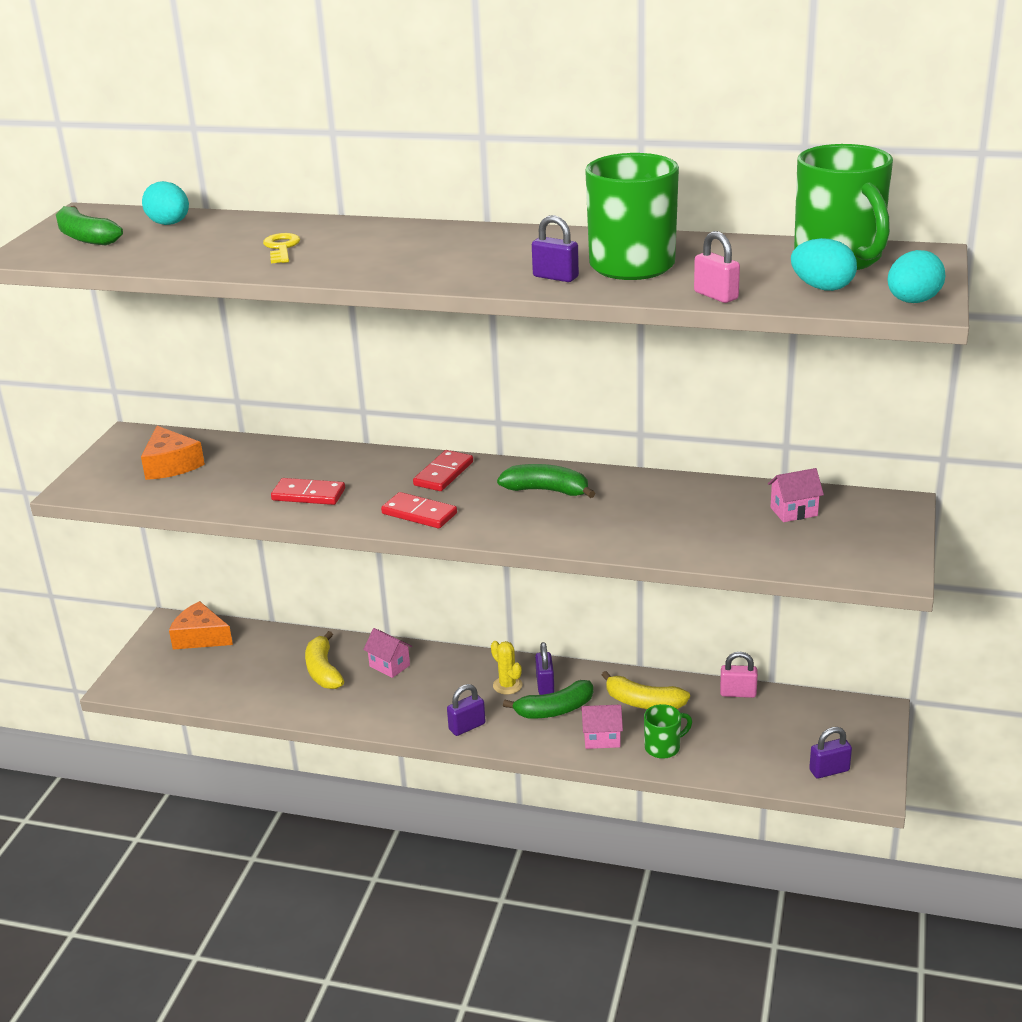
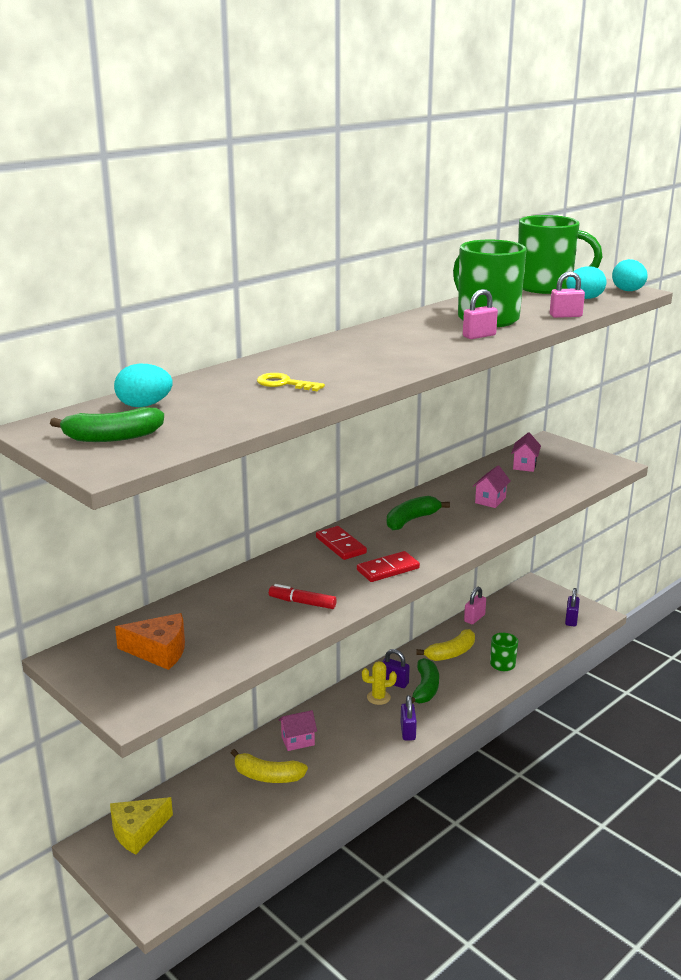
camera: 60 degrees left, 5 degrees down
(200, 637) = (138, 831): orange cheese -> yellow cheese
(308, 495) = (302, 603): red domino -> red marker
(555, 277) = (479, 336): purple padlock -> pink padlock
(602, 739) = (473, 682): pink house -> pink house (490, 500)

